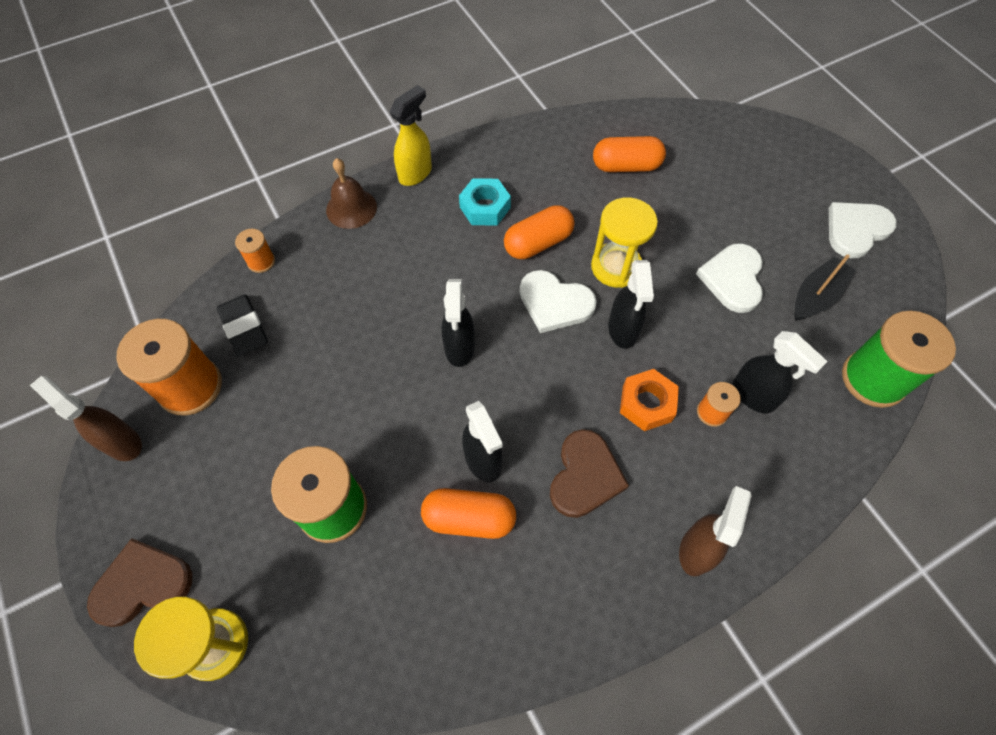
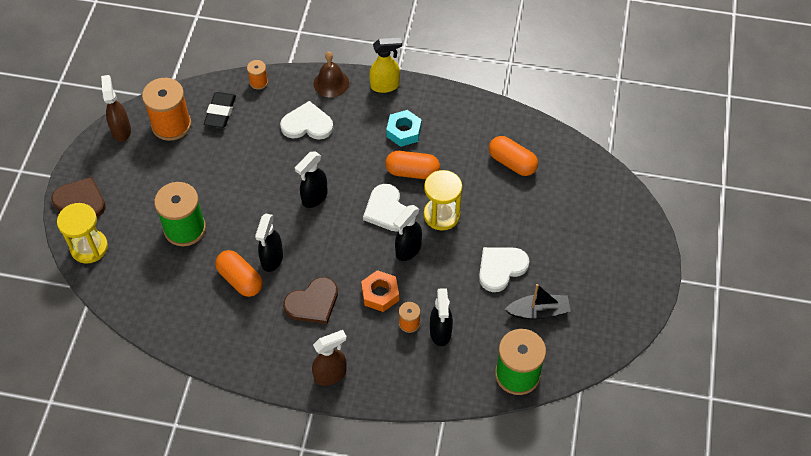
camera: 40 degrees right, 5 degrees down
(856, 230) = (610, 295): white heart -> white heart (307, 124)

